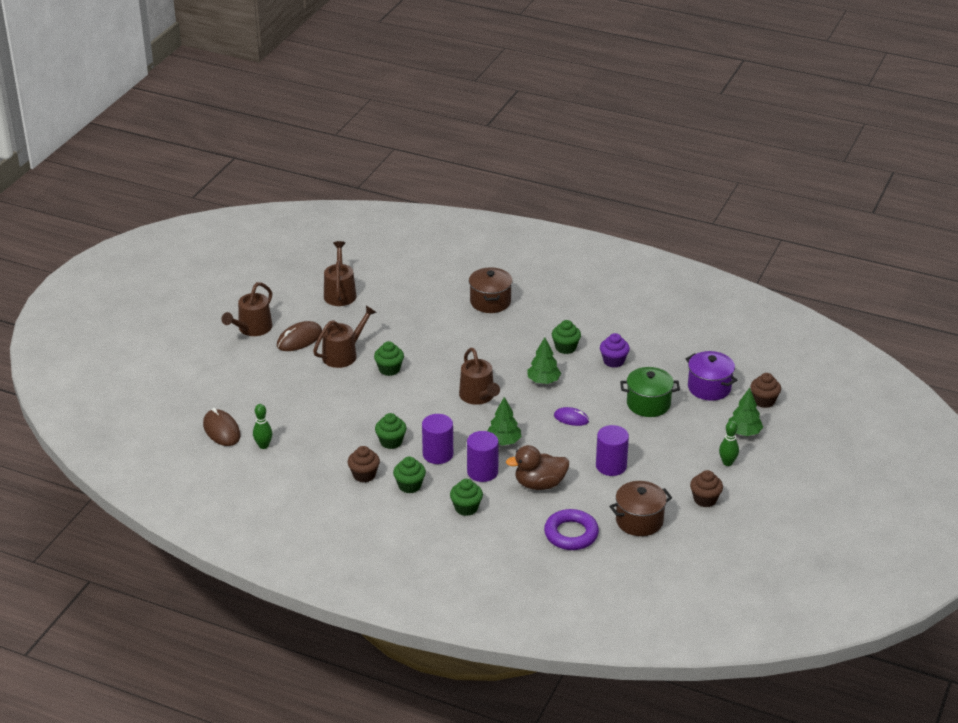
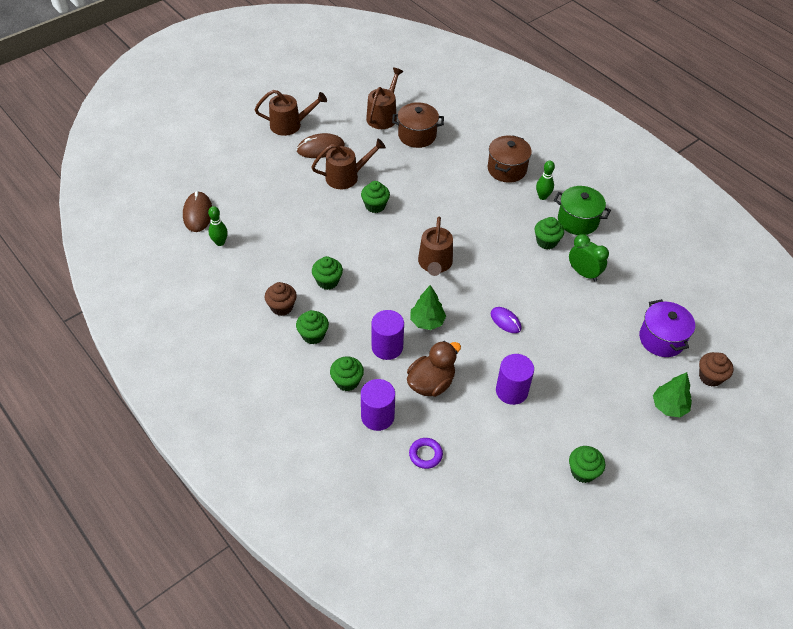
camera: 25 degrees right, 15 degrees up
(252, 329) = (290, 125): brown watering can -> brown watering can turned 150 degrees counterclockwise
(438, 454) = (359, 311): purple cylinder -> purple cylinder (377, 416)
(539, 484) = (431, 383): brown duck -> brown duck turned 120 degrees clockwise
(543, 381) = (504, 270): green tree -> none
(571, 534) = (425, 455): purple ring -> purple ring, size x0.59
(613, 361) = (583, 273): purple cupcake -> green clock
(639, 521) = (501, 468): brown pot -> brown pot (417, 135)
(648, 404) = (590, 334): green pot -> green pot (578, 221)
(705, 499) = (583, 471): brown cupcake -> green cupcake
(727, 463) = (631, 436): green bowling pin -> green bowling pin (542, 196)

